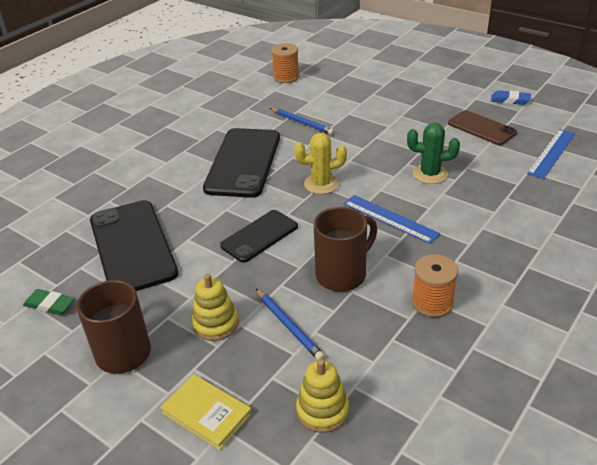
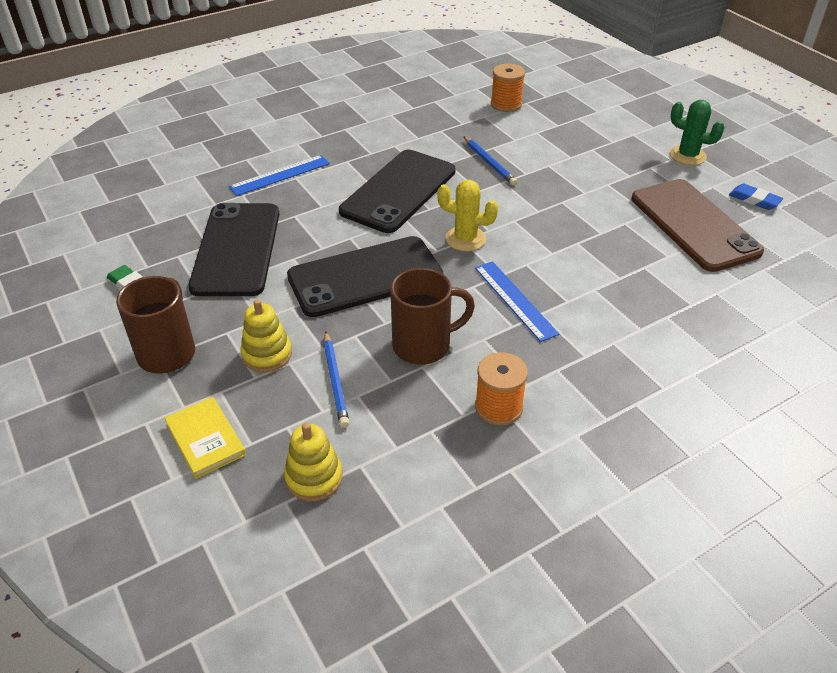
camera: 20 degrees right, 5 degrees up
(259, 236) = (365, 277): black phone -> black phone, size x1.69
(430, 174) = (594, 262): green cactus -> green cactus (687, 155)
(481, 128) = (694, 225): brown phone -> brown phone, size x1.69
(551, 153) = (760, 279): blue ruler -> blue ruler (280, 175)

